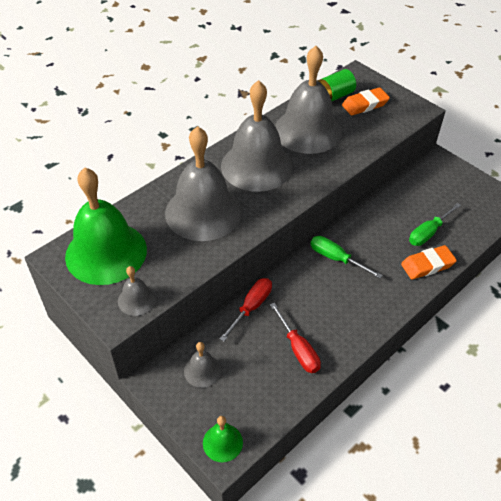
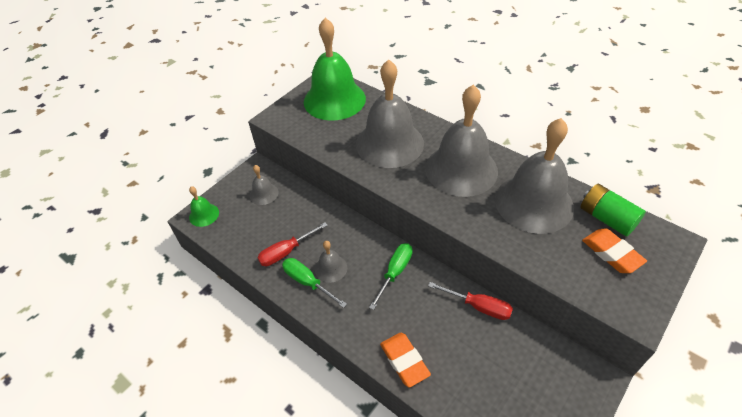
camera: 85 degrees right, 0 degrees up
(136, 300) = (291, 124): grey bell -> grey bell (331, 268)
(251, 307) = (327, 214): red screwdriver -> red screwdriver (479, 307)
(428, 233) = (455, 362): green screwdriver -> green screwdriver (307, 282)

